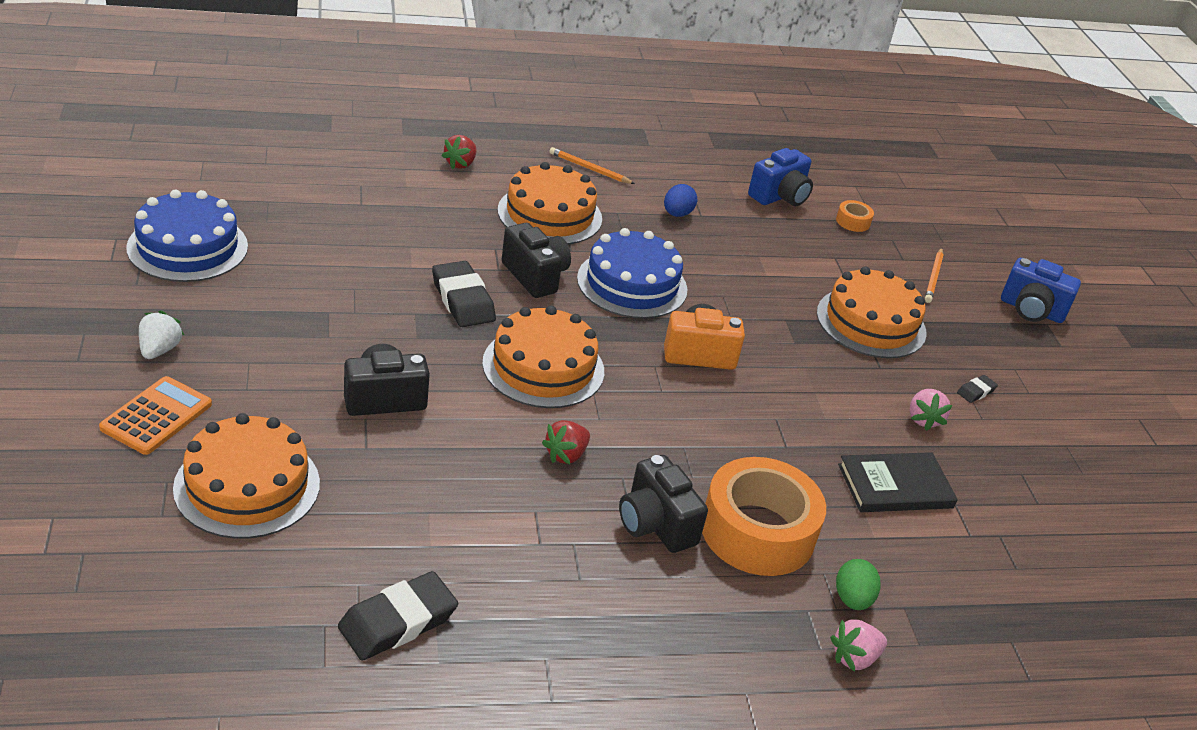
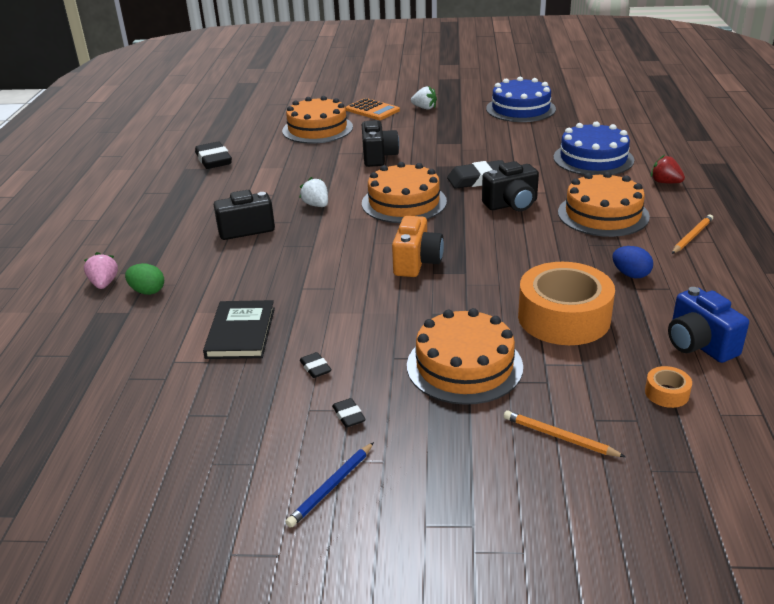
camera: 110 degrees right, 5 degrees down
(566, 455) = (316, 205): red strawberry -> white strawberry
(632, 284) = (509, 242): blue cake -> blue cake (593, 159)
(757, 531) = (223, 263): orange tape -> orange tape (563, 317)
(923, 419) = (315, 368): pink strawberry -> black eraser
(1031, 310) = (501, 517): blue camera -> none
(1059, 396) = (331, 486): none -> blue pencil

